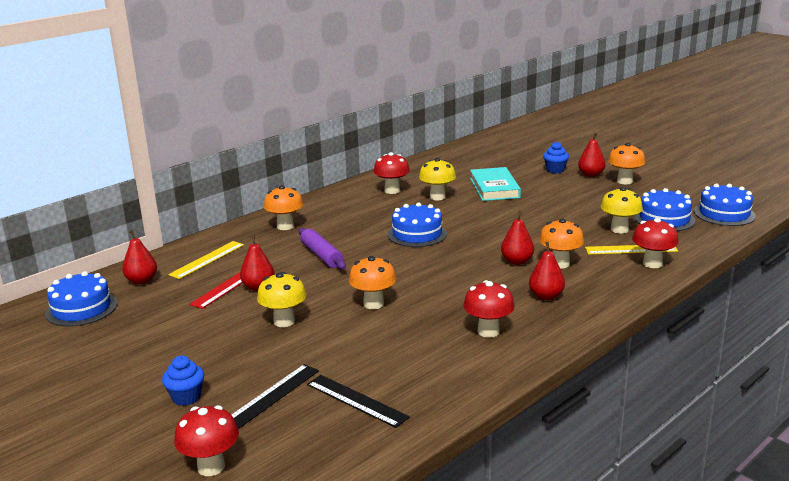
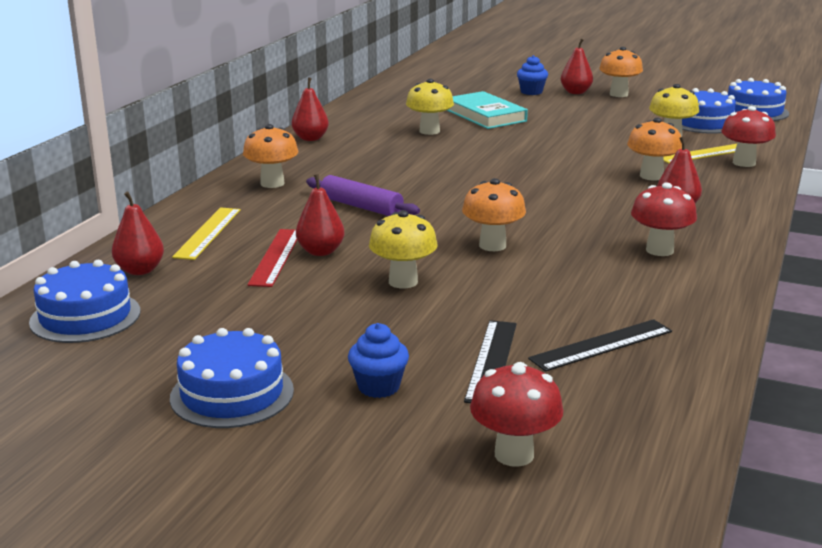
camera: 25 degrees left, 0 degrees up
(356, 400) = (601, 345): black ruler -> black ruler turned 45 degrees counterclockwise
(392, 191) = (365, 131): red mushroom -> none
(417, 234) = (453, 169): blue cake -> blue cake (232, 394)
(517, 261) = (602, 180): red pear -> red pear (310, 138)

